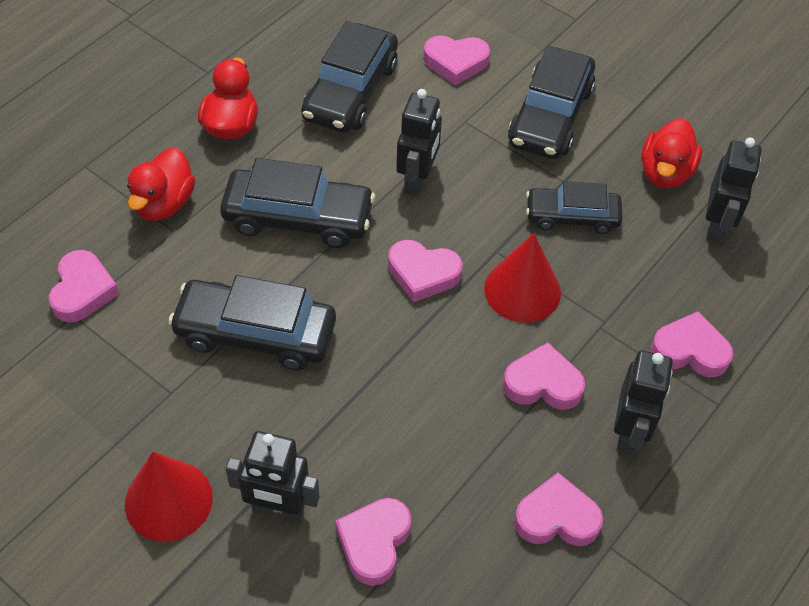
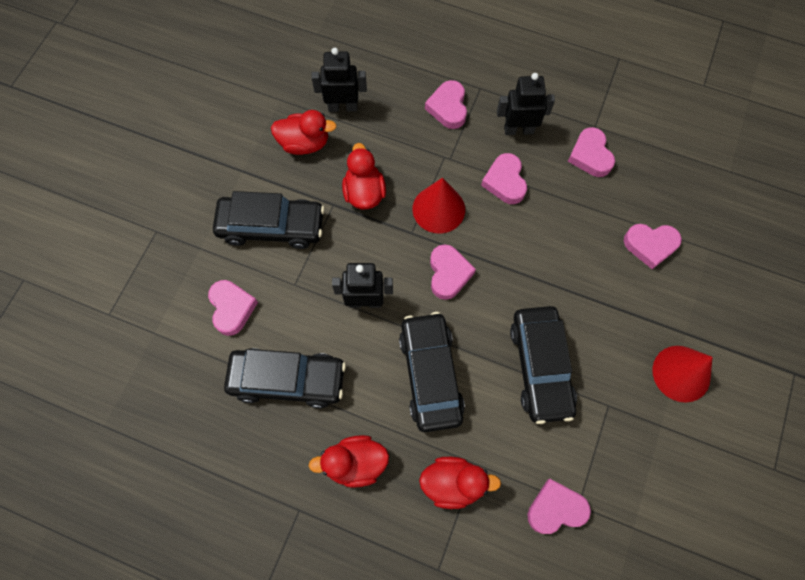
camera: 105 degrees left, 15 degrees up
(278, 509) = (655, 306): black robot -> none
(572, 216) = (364, 192): black car -> red duck

